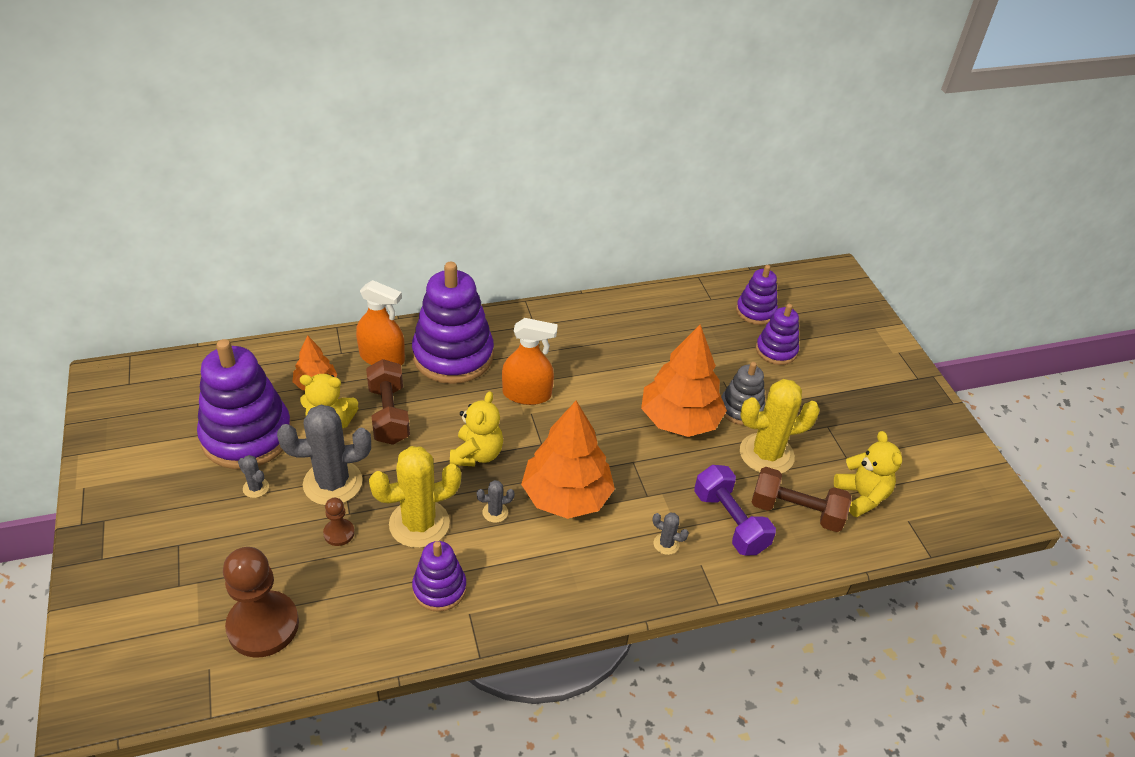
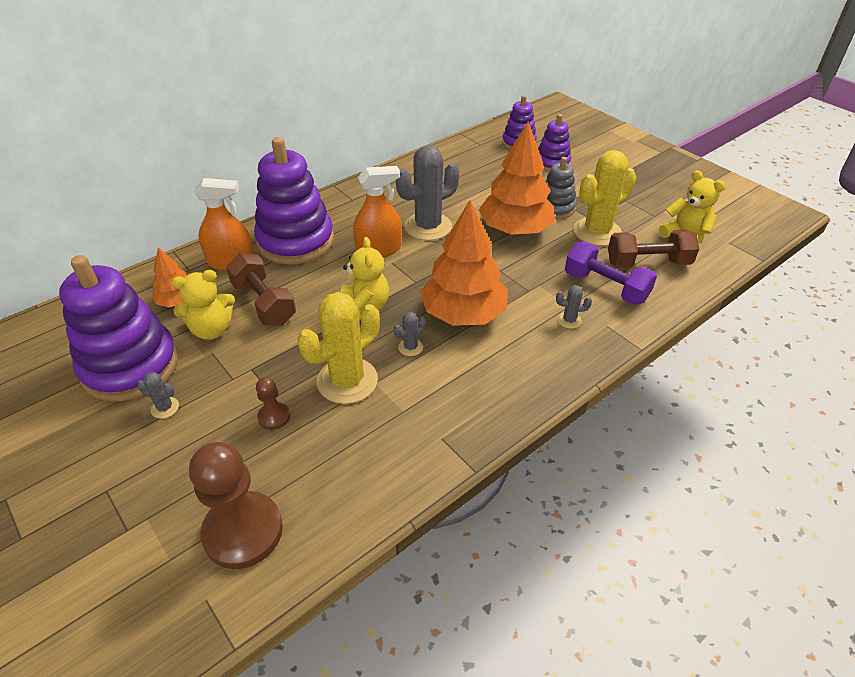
camera: 20 degrees left, 0 degrees up
(332, 483) = (242, 376): grey cactus -> grey cactus (428, 227)
(439, 588) = (400, 428): purple stacking toy -> none

